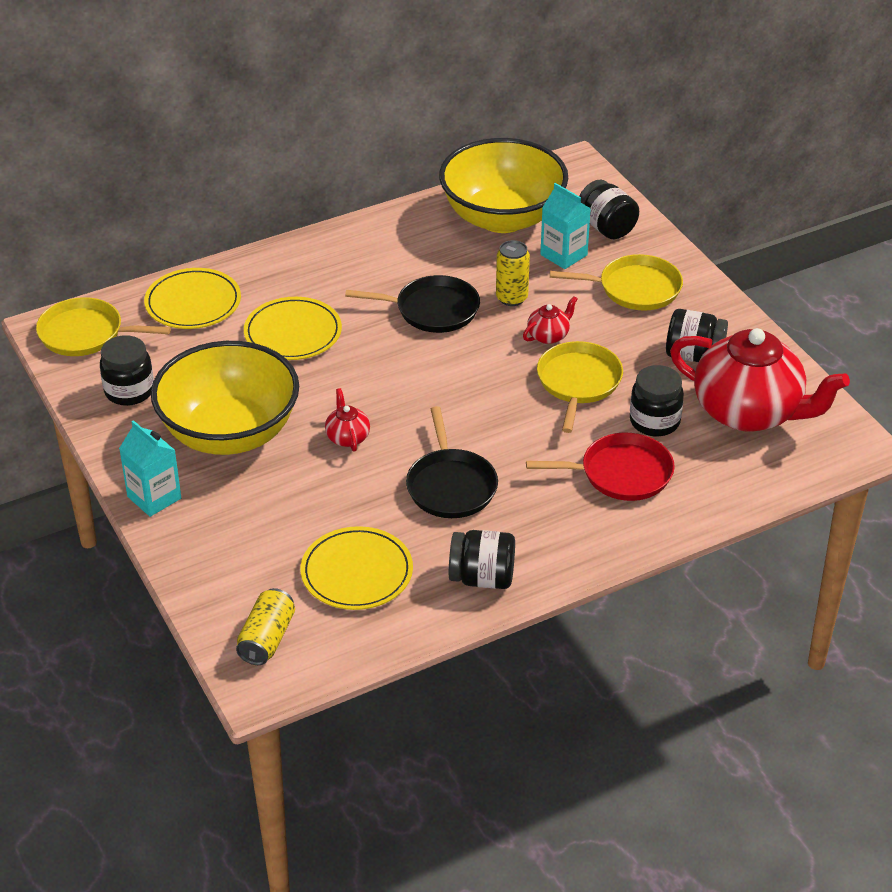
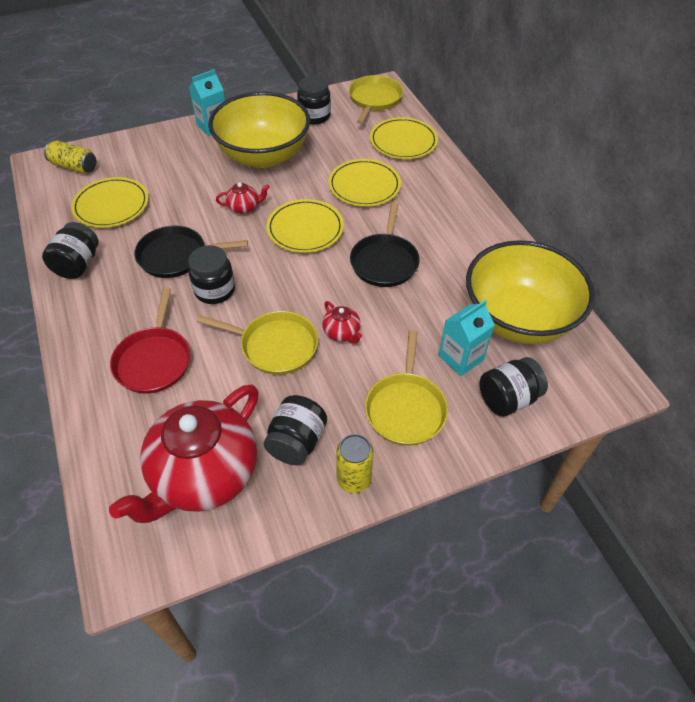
camera: 95 degrees right, 10 degrees up
(384, 378) = (305, 229): none -> yellow plate
(511, 298) = (397, 313): yellow can -> yellow can (354, 479)
(654, 421) = (211, 394): black jar -> black jar (214, 290)

